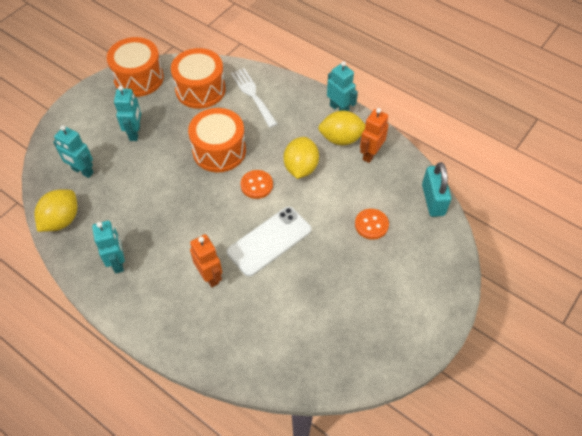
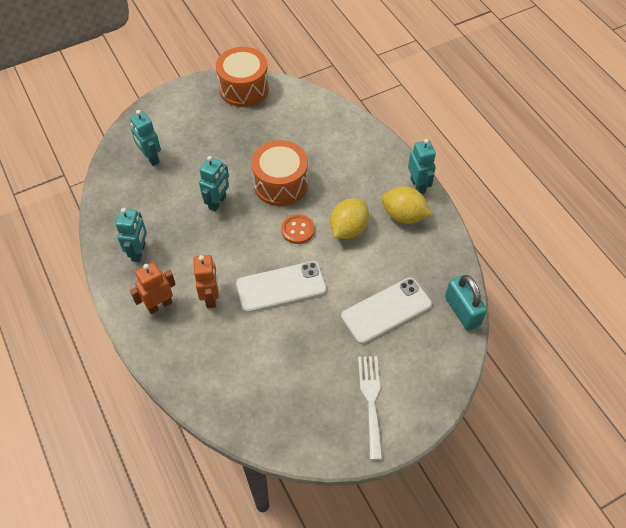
camera: 25 degrees right, 0 degrees up
(61, 220) = (111, 195): yellow lemon -> none
(135, 133) = (214, 139): turquoise robot -> turquoise robot (217, 202)
(200, 89) = (294, 119): orange drum -> none
(253, 95) = (341, 142): white fork -> white fork (371, 401)
(370, 154) = (424, 242): orange robot -> orange robot (159, 305)
(371, 225) = (386, 311): orange button -> white phone
(433, 200) = (462, 311): turquoise padlock -> turquoise padlock turned 45 degrees counterclockwise

